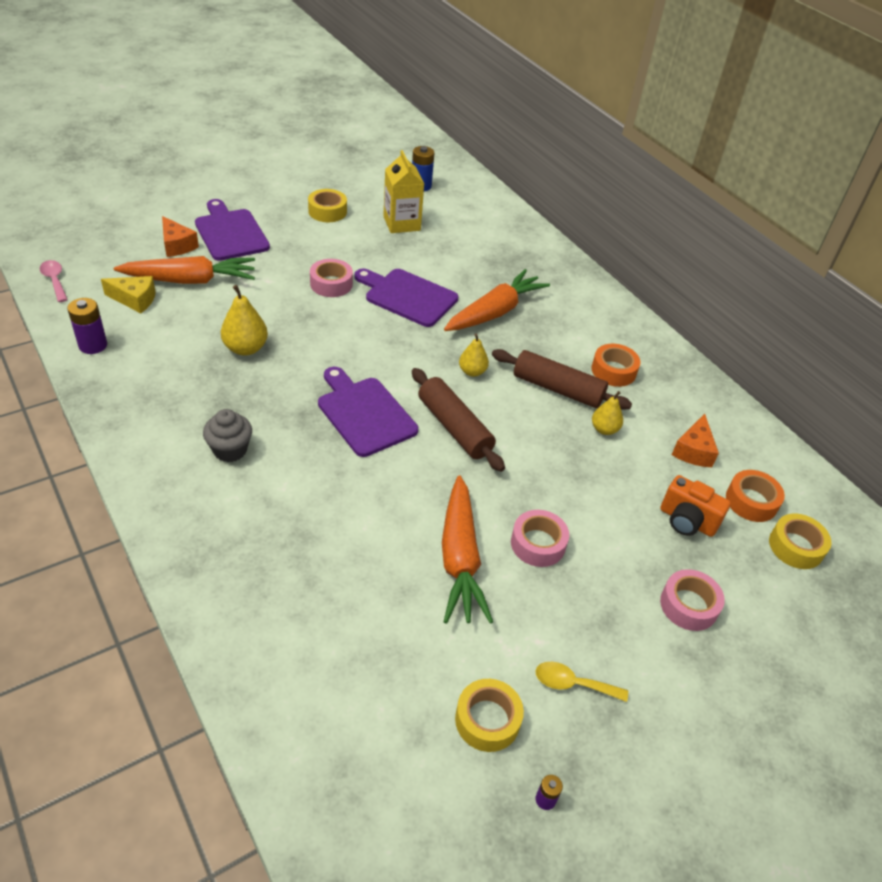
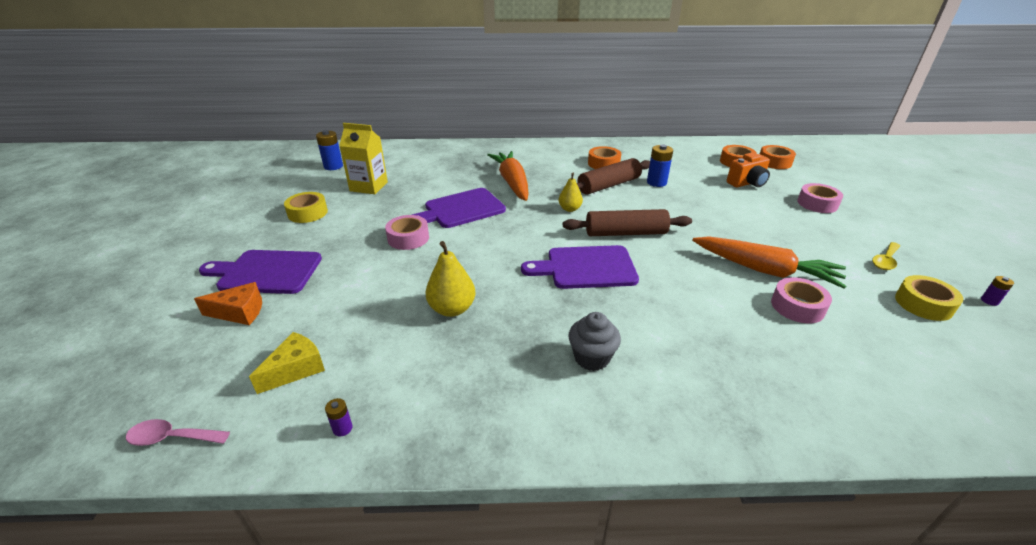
camera: 55 degrees left, 10 degrees down
(93, 345) = (342, 428): purple battery -> purple battery, size x0.52
(190, 280) = (309, 318): orange carrot -> none
(538, 544) = (756, 236): pink tape -> pink tape (797, 306)
(604, 429) = (656, 182): yellow pear -> blue battery
(693, 450) = (688, 163): orange cheese -> none
(795, 547) = (774, 162): yellow tape -> orange tape

